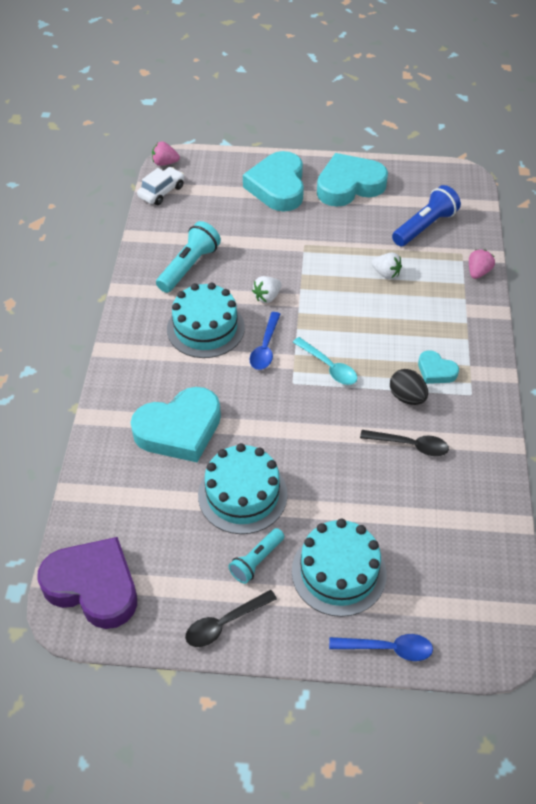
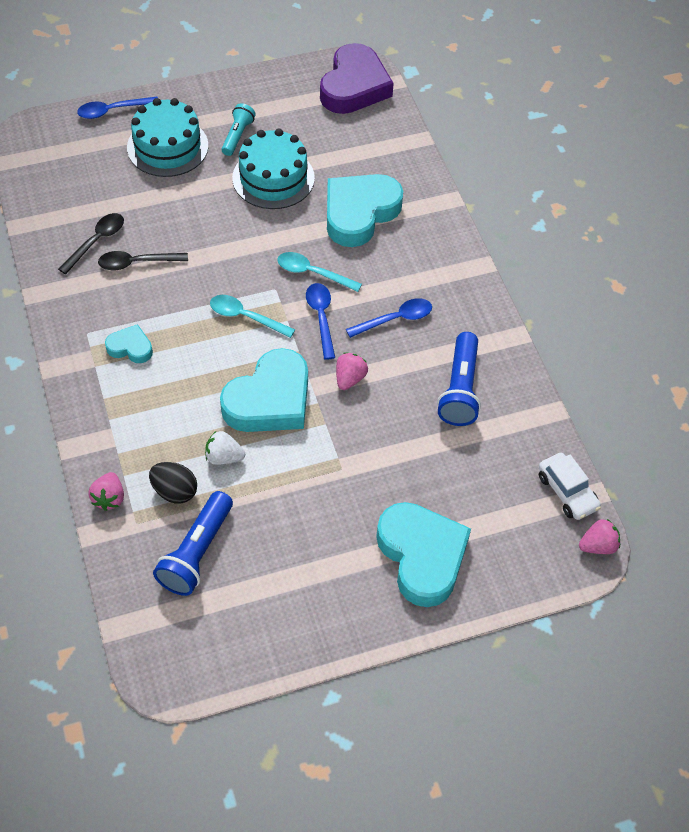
camera: 155 degrees right, 5 degrees up
(93, 586) = (354, 86): purple heart -> purple heart turned 75 degrees counterclockwise
(161, 192) = (567, 492): white car -> white car turned 45 degrees counterclockwise
(189, 266) = (460, 389): turquoise flashlight -> blue flashlight
(205, 328) = (395, 319): turquoise cake -> blue spoon
(224, 623) = (242, 92): black spoon -> black spoon (96, 241)
(253, 386) = (312, 273): none -> turquoise spoon
(267, 297) = (349, 378): white strawberry -> pink strawberry
(349, 186) = (325, 594): turquoise heart -> turquoise heart (270, 399)
(407, 397) = (153, 309): black egg -> black egg (174, 491)

